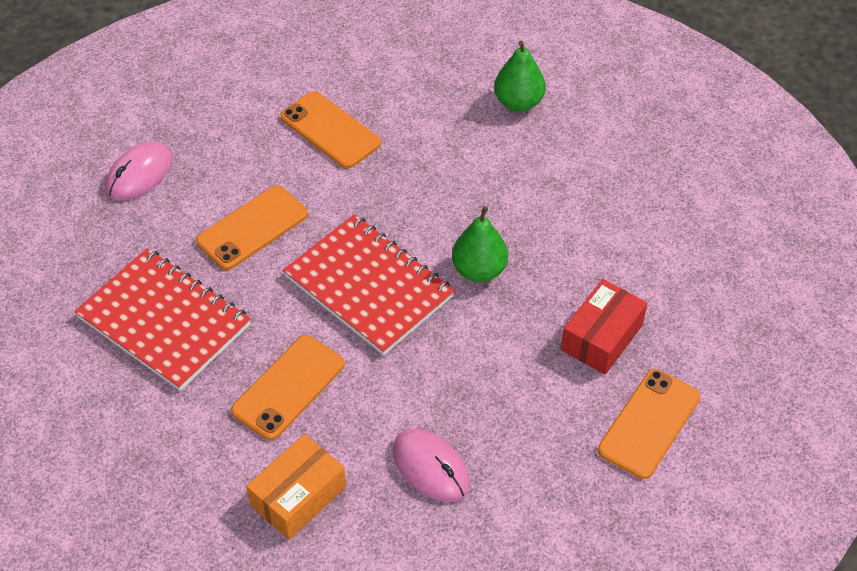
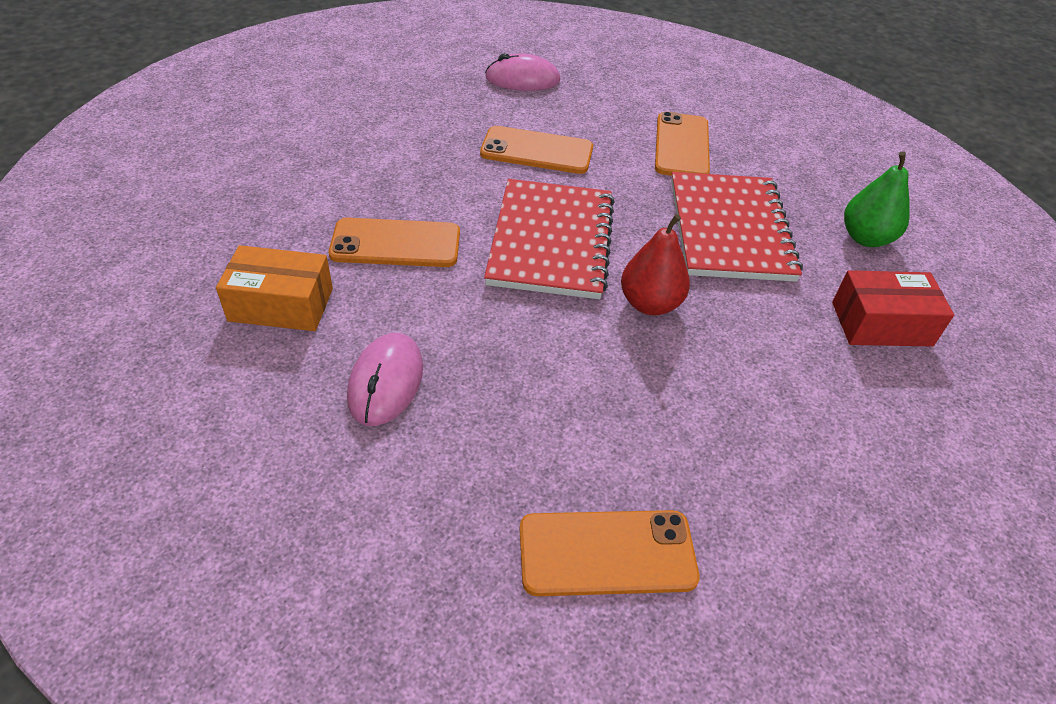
camera: 50 degrees right, 5 degrees down
(164, 321) = (399, 149): red notebook -> red notebook (730, 229)
(479, 270) = (650, 304): green pear -> red pear
(602, 337) = (676, 443): red box -> red box (881, 324)

